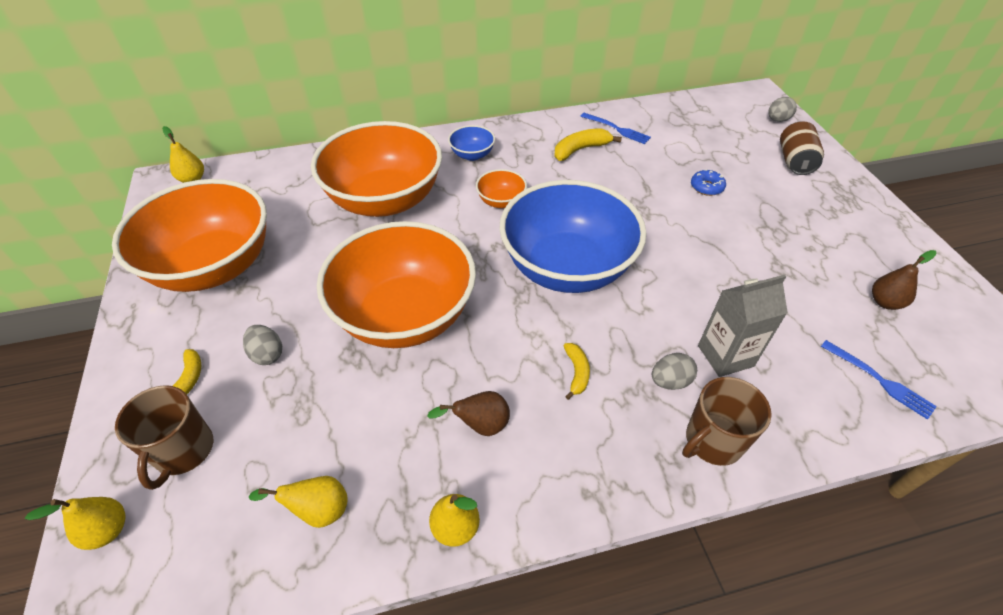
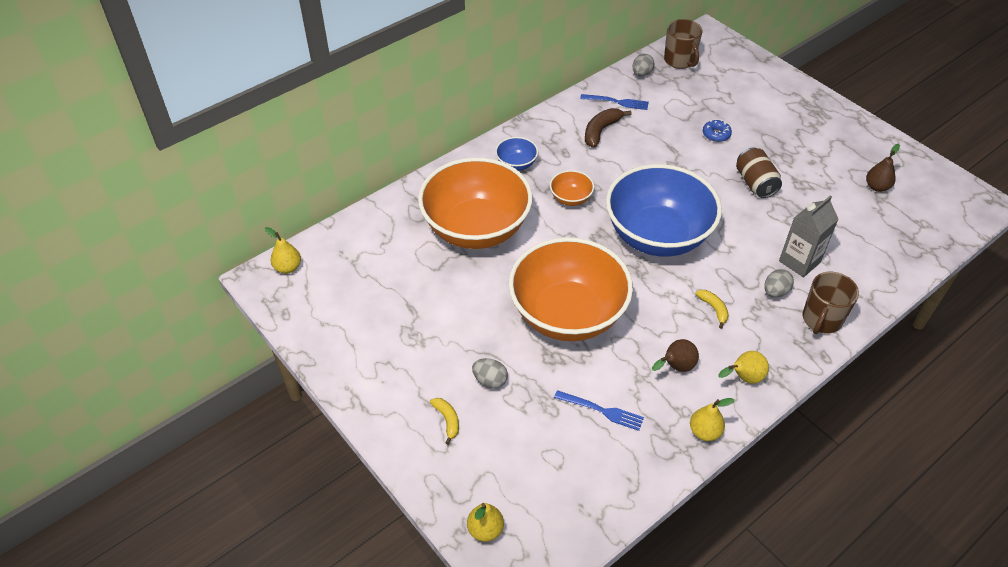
camera: 25 degrees left, 0 degrees up
(183, 451) = (490, 465): brown mug -> brown mug (679, 61)
(214, 266) = (384, 333): orange bowl -> none
(318, 510) = (613, 459): yellow pear -> yellow pear (744, 378)
(580, 150) = (601, 131): yellow banana -> brown banana
(777, 120) = (734, 55): grey egg -> grey egg (641, 74)
(794, 161) = (766, 91): brown can -> brown can (755, 183)
(880, 380) = (897, 243): blue fork -> blue fork (602, 411)

